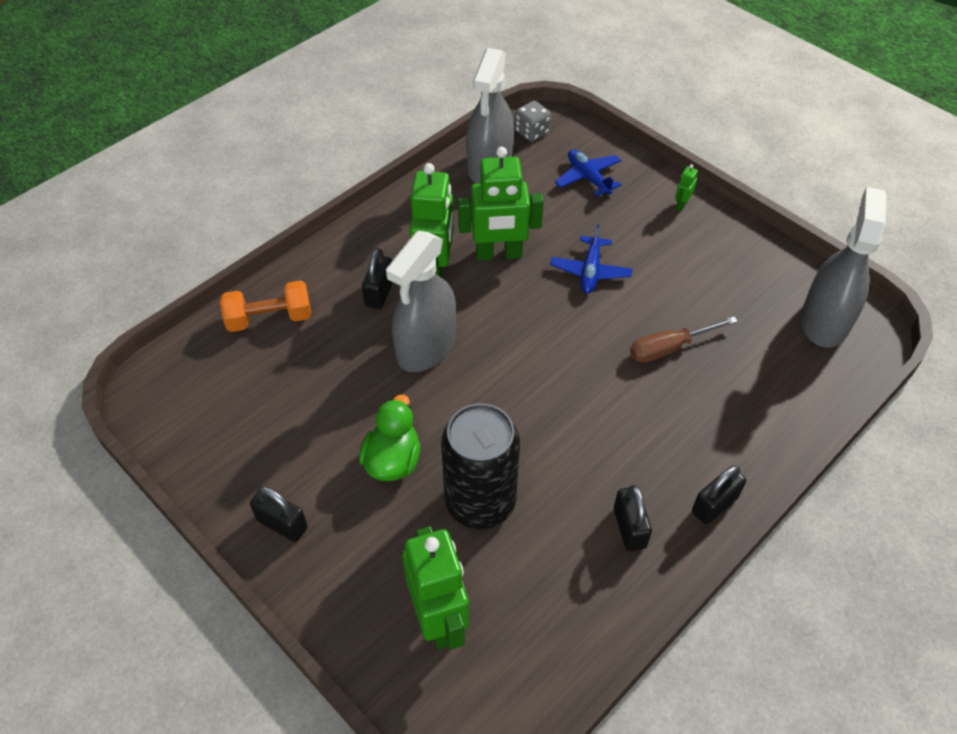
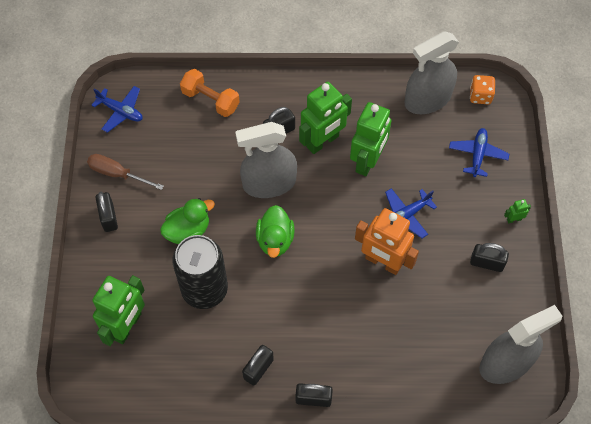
camera: 45 degrees right, 10 degrees up
(172, 406) = (121, 111): none -> blue plane
(496, 392) = (275, 240): none -> green duck
(499, 254) = (367, 161): green robot -> green robot turned 105 degrees counterclockwise
(532, 132) = (480, 96): grey dice -> orange dice
(620, 327) = (383, 262): none -> orange robot
(669, 348) = (395, 298): brown screwdriver -> brown screwdriver (117, 174)
(705, 255) = (486, 263): none -> black padlock

